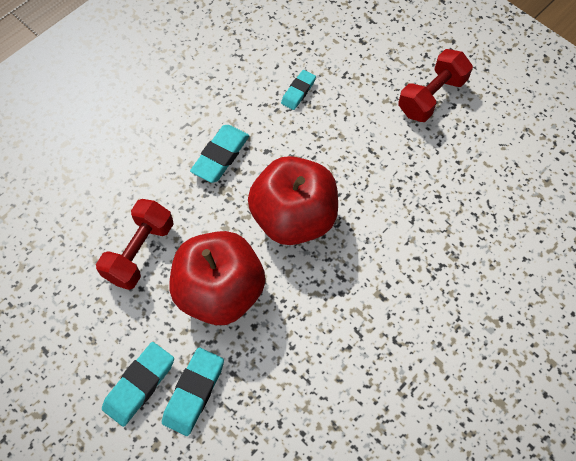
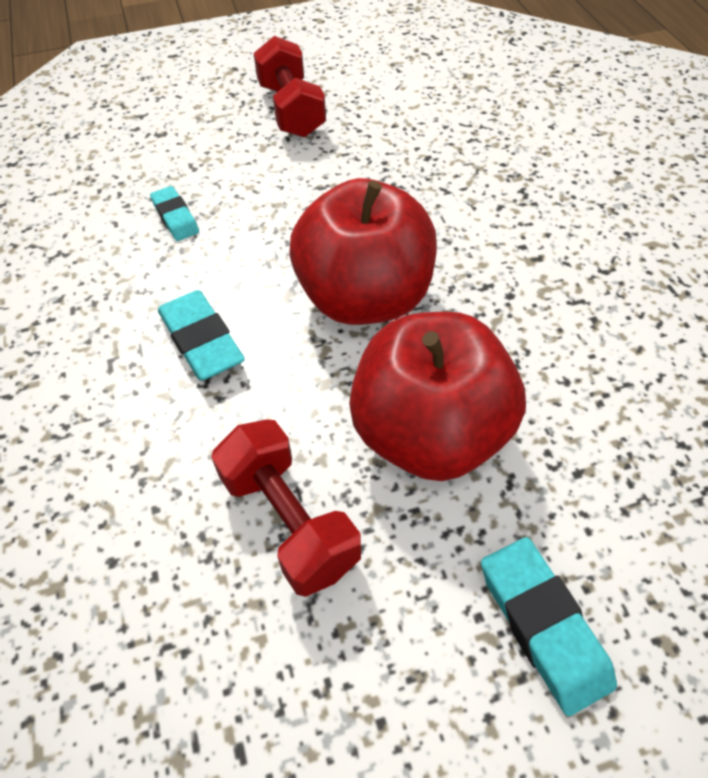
camera: 60 degrees left, 10 degrees down
(193, 392) = (590, 542): turquoise eraser -> none

